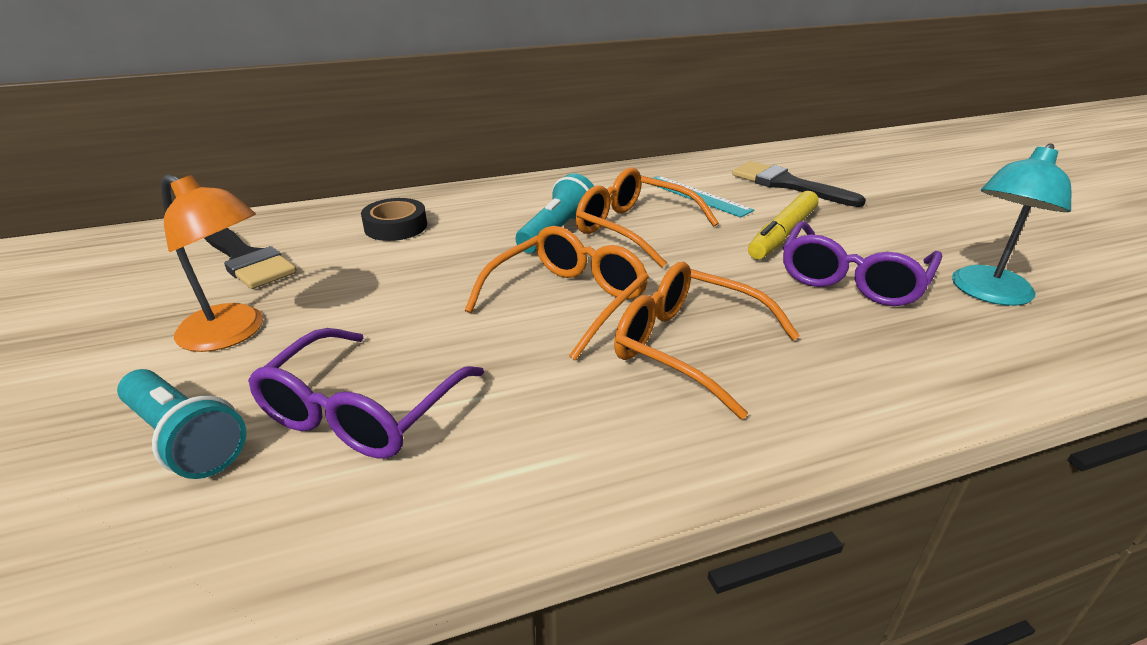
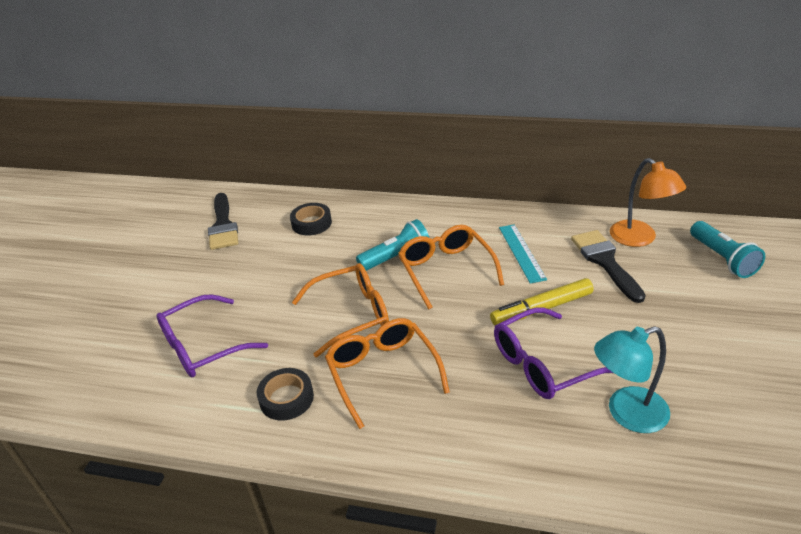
camera: 35 degrees right, 5 degrees up
(185, 439) = (132, 332): turquoise flashlight -> turquoise flashlight (722, 259)
(232, 334) = (185, 277): orange lamp -> orange lamp (639, 239)
(587, 426) = (286, 398): none -> black tape

